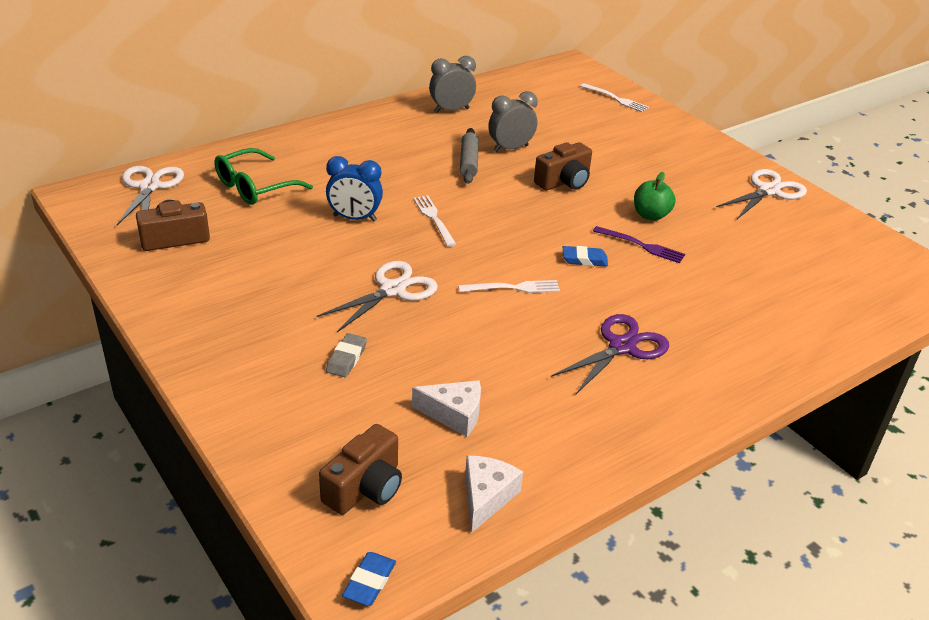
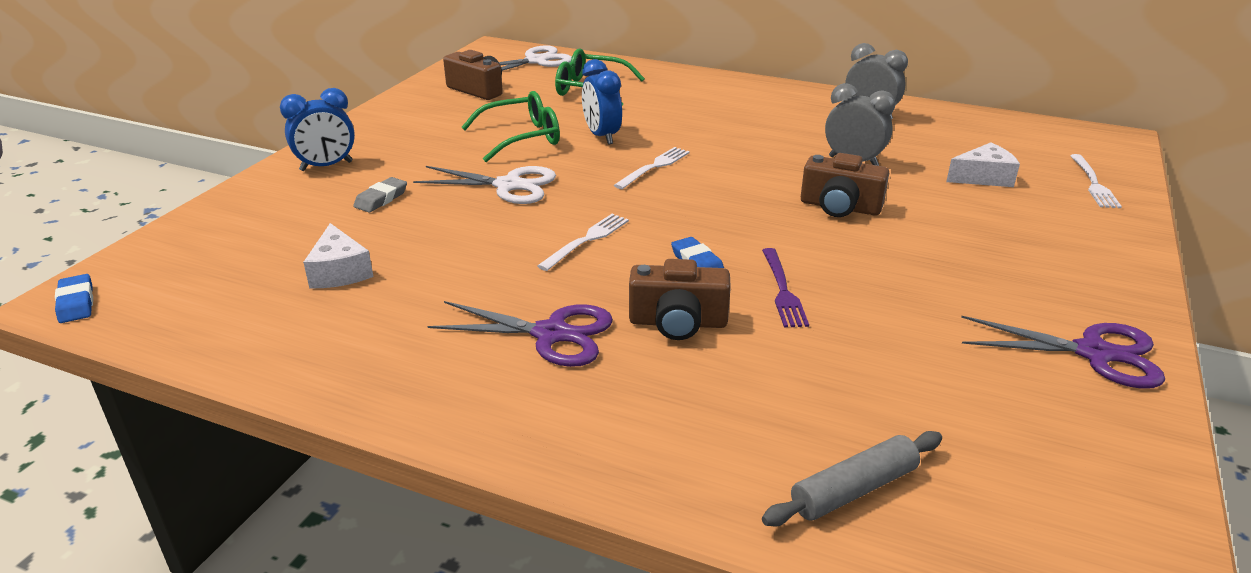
camera: 60 degrees right, 5 degrees down
(242, 370) = (326, 166): none -> blue clock
(311, 253) = (522, 138): none -> green glasses
(346, 358) = (381, 199): grey eraser -> grey eraser turned 45 degrees counterclockwise
(365, 487) = (203, 262): brown camera -> brown camera (678, 322)
(369, 582) = (76, 303): blue eraser -> blue eraser turned 75 degrees clockwise
(469, 162) = (786, 151): grey rolling pin -> grey rolling pin (854, 490)
(486, 497) = (221, 326): white cheese -> white cheese (983, 177)
(514, 288) = (587, 240): white fork -> white fork turned 105 degrees counterclockwise
(650, 215) = (862, 278): green apple -> none
(768, 191) = (1093, 353): white scissors -> purple scissors

